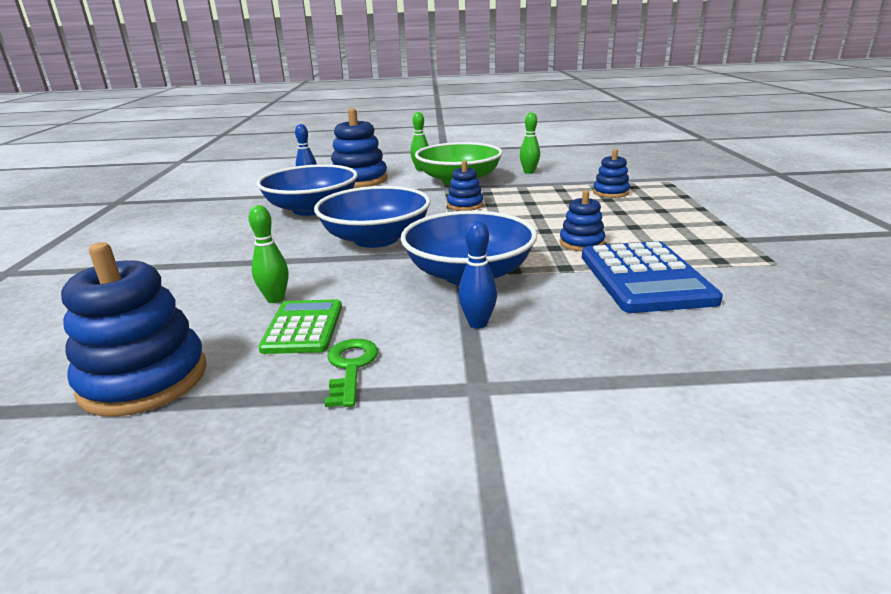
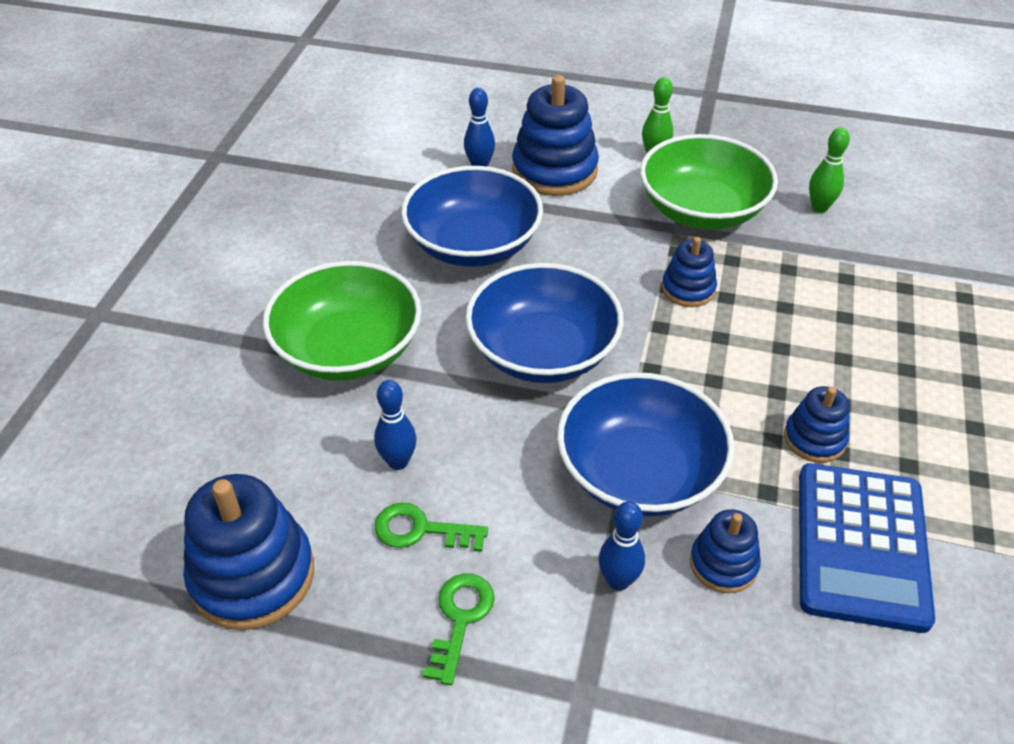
camera: 15 degrees right, 20 degrees up
(225, 258) = (348, 349): none -> green bowl
(275, 299) = (398, 462): green bowling pin -> blue bowling pin
(303, 327) = (421, 530): green calculator -> green key
(610, 192) = (920, 307): blue stacking toy -> blue stacking toy (723, 564)

